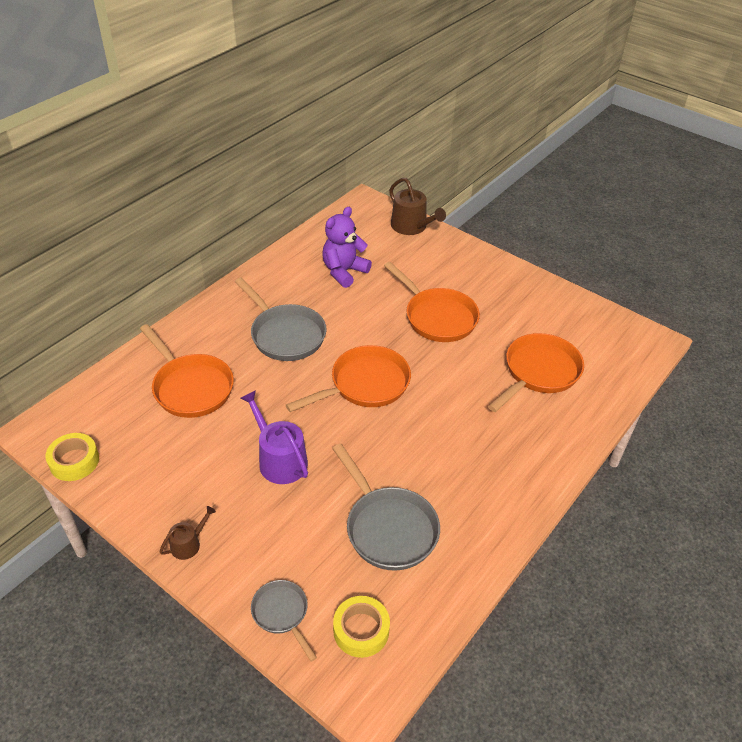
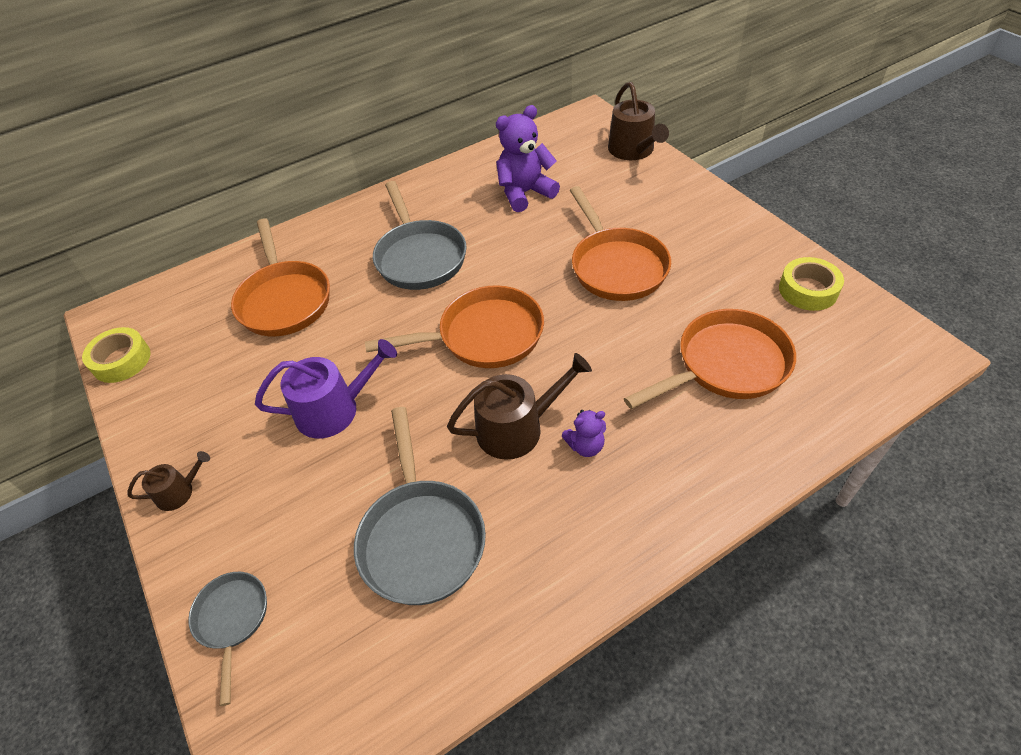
camera: 25 degrees right, 5 degrees up
(279, 459) = (335, 409): purple watering can -> purple watering can turned 90 degrees clockwise
(361, 630) = (315, 678): yellow tape -> yellow tape (808, 290)
(419, 442) = (517, 428): none -> brown watering can
(470, 444) = (585, 446): none -> purple teddy bear

